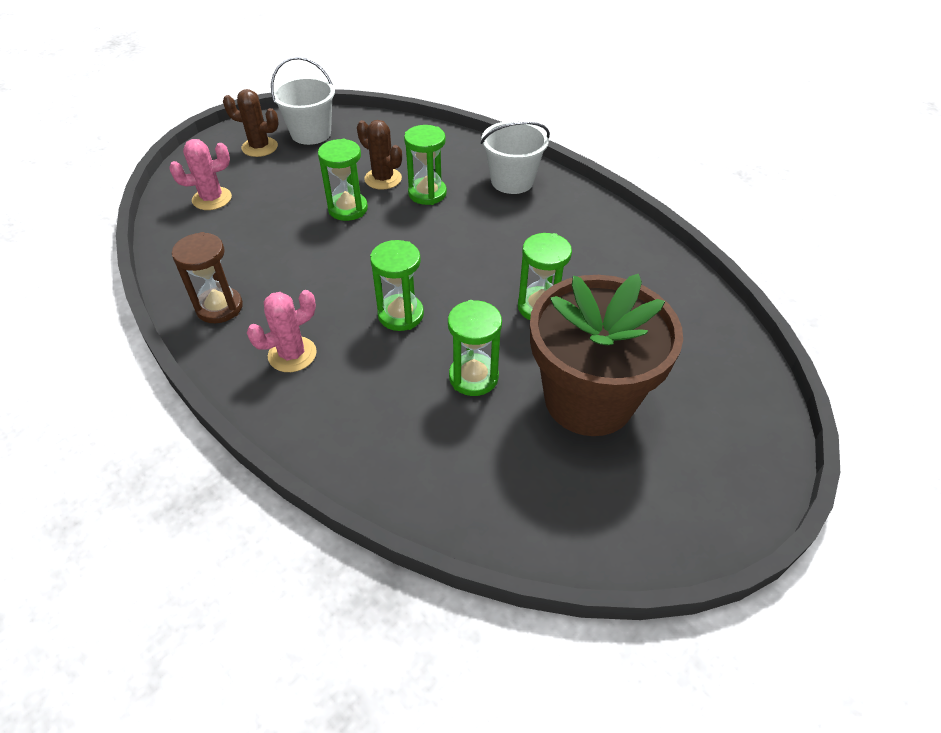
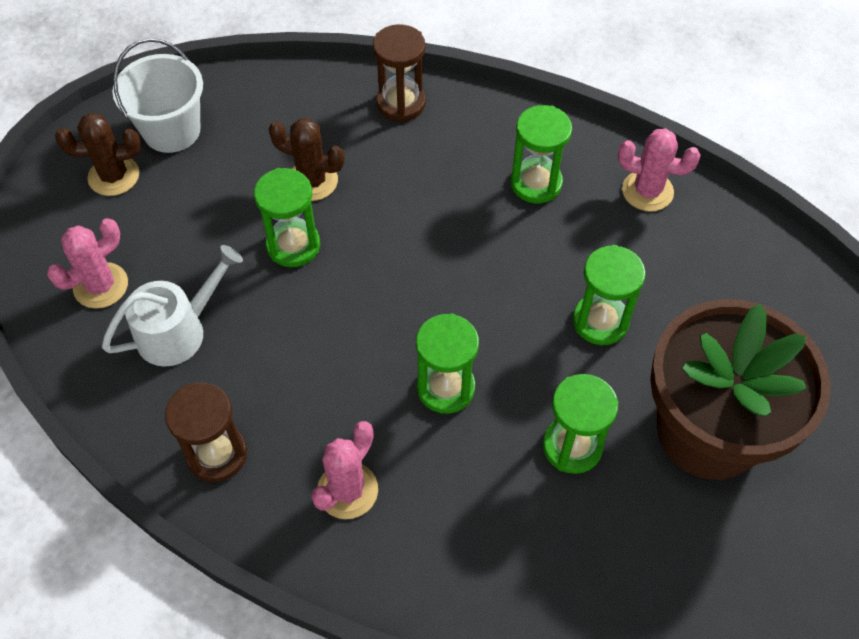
camera: 20 degrees left, 10 degrees up
(242, 234) = (178, 331): none -> white watering can
(427, 193) = (382, 188): green hourglass -> green hourglass (536, 183)
(468, 153) = (401, 103): none -> brown hourglass
(512, 181) = (478, 135): white bucket -> none
(620, 240) = (647, 191): none -> pink cactus

